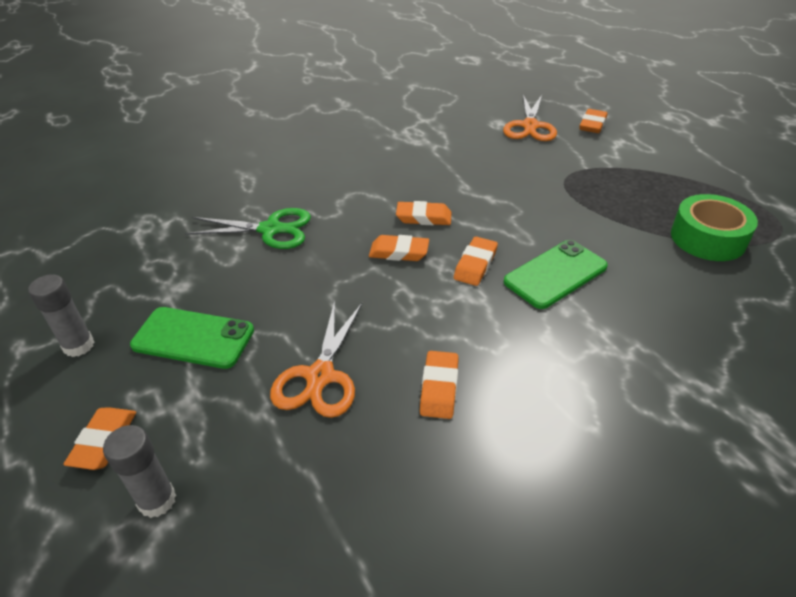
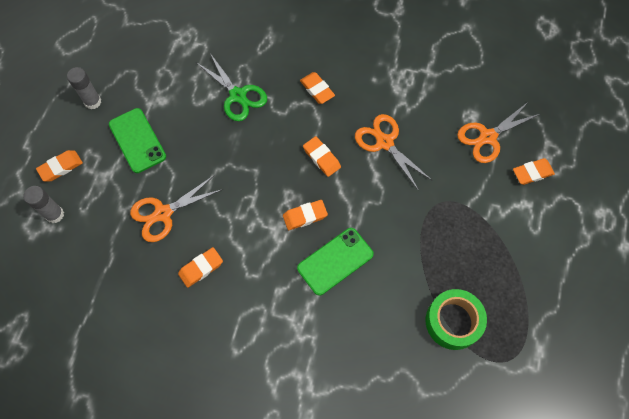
camera: 45 degrees right, 25 degrees up
(399, 252) = (279, 171): orange eraser -> orange eraser (317, 90)
(460, 175) = (384, 142): none -> orange scissors
(555, 274) = (335, 261): green phone -> green phone turned 45 degrees counterclockwise

